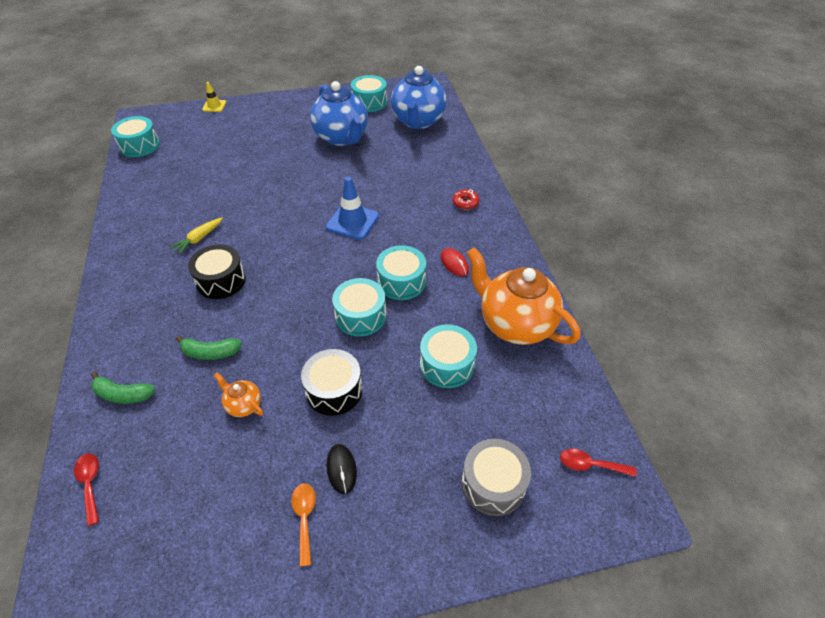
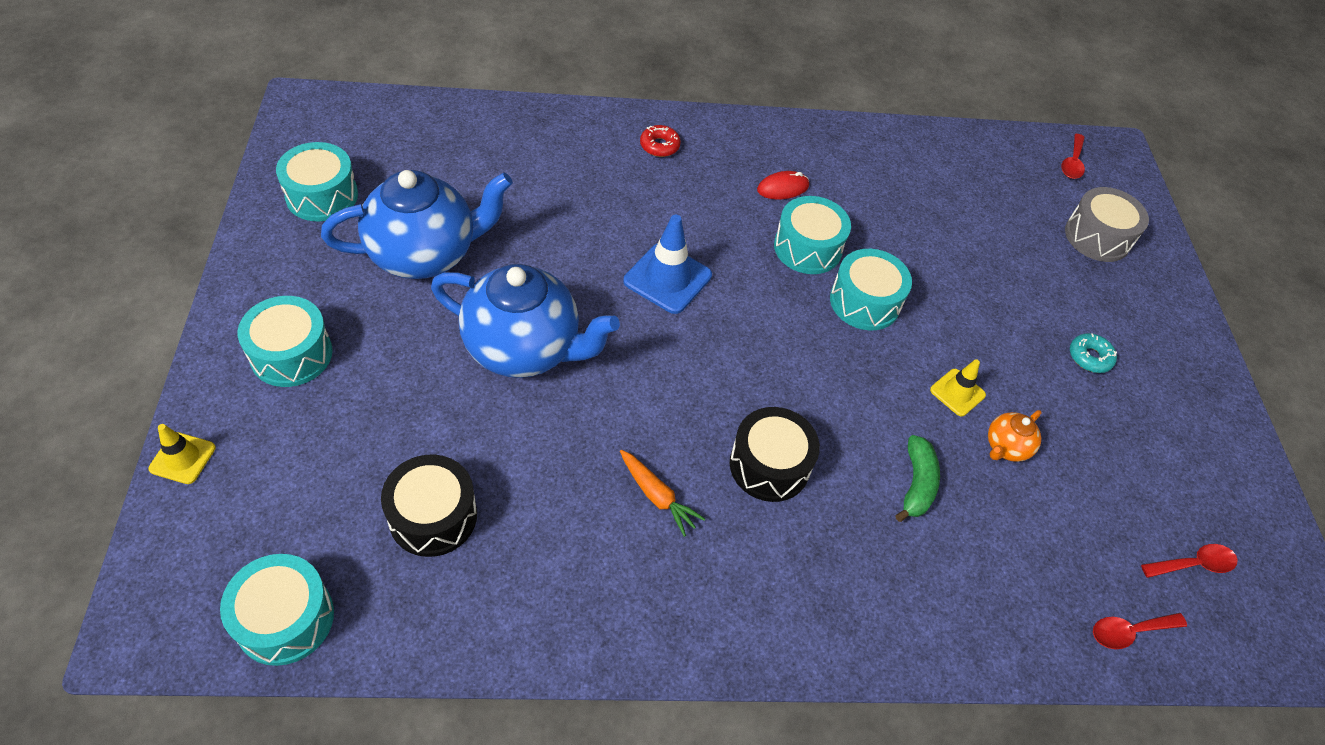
camera: 85 degrees left, 5 degrees up
(123, 394) = (987, 600): green banana -> none
(141, 541) = (1194, 564): none -> red spoon
(199, 239) = (657, 496): yellow carrot -> orange carrot
(289, 374) = (957, 392): none -> yellow traffic cone
(304, 518) = (1148, 398): orange spoon -> none
(334, 390) = (984, 348): black drum -> black drum (433, 516)
(341, 469) = (1089, 357): black mouse -> turquoise donut
(418, 121) = (422, 146): blue teapot -> blue teapot (524, 349)
(447, 364) = (949, 235): turquoise drum -> turquoise drum (291, 354)
(515, 324) = (893, 162): orange teapot -> none

